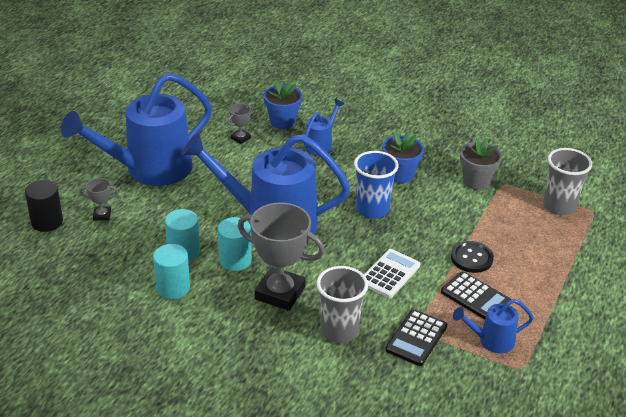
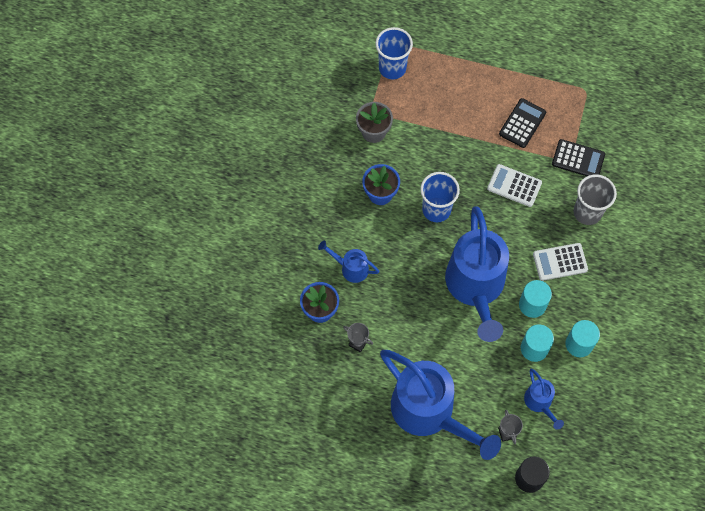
camera: 100 degrees left, 30 degrees up
(280, 293) = (560, 262): grey trophy -> white calculator
(471, 258) = (478, 129): black button -> none
(491, 341) = (565, 110): blue watering can -> blue watering can (540, 403)
(559, 206) = (392, 68): grey cup -> blue cup

